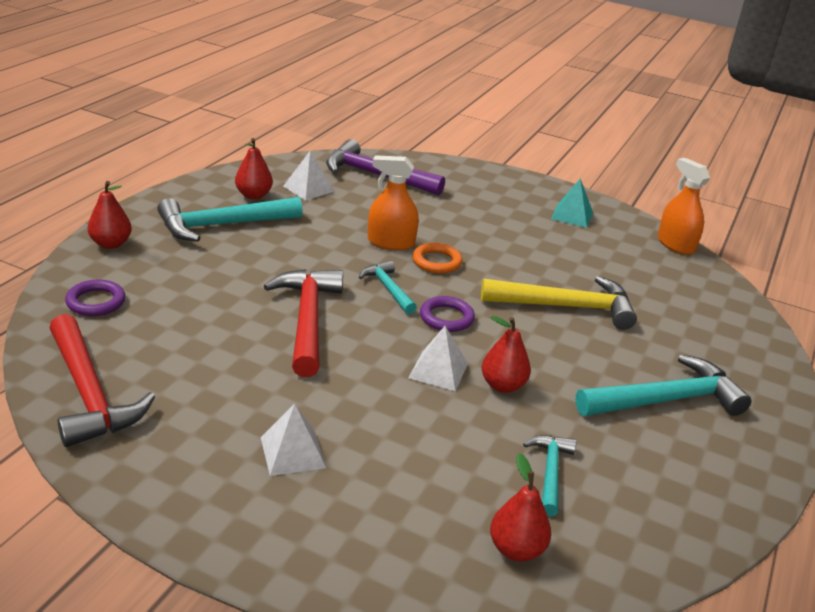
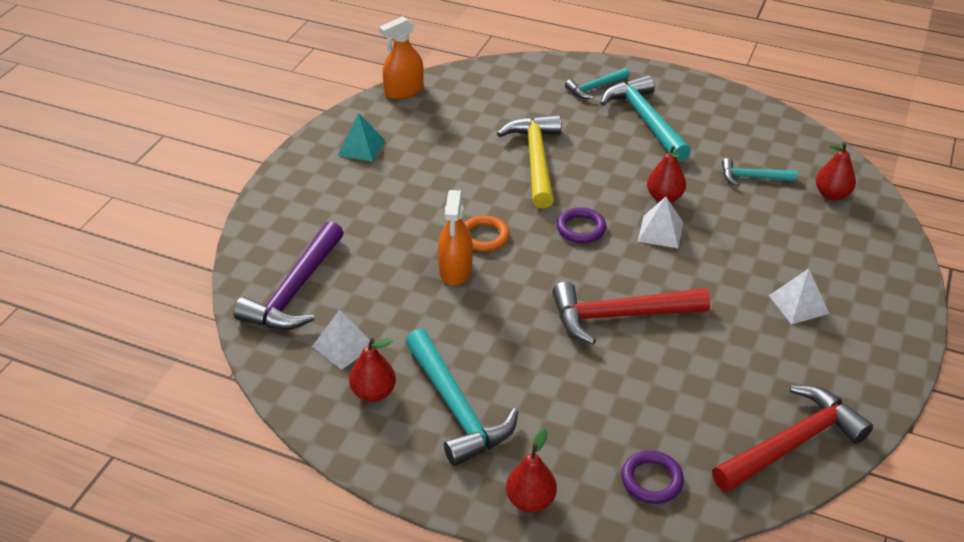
camera: 90 degrees left, 10 degrees up
(388, 289) = (546, 267): turquoise hammer -> turquoise hammer (595, 88)

